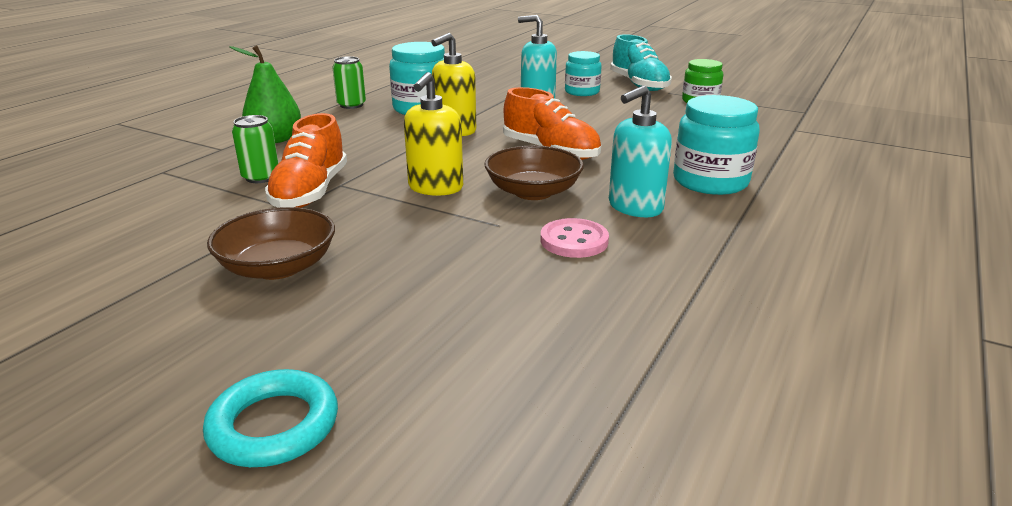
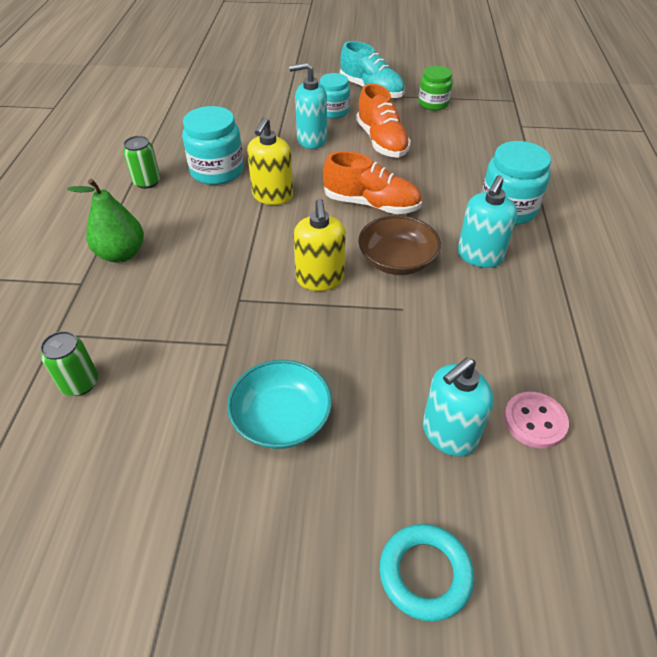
camera: 25 degrees left, 20 degrees up
(261, 177) = (160, 312): green can -> green can (80, 383)
(278, 267) = (281, 418): brown bowl -> turquoise bowl
(310, 192) = (222, 318): orange shoe -> orange shoe (381, 141)
(438, 326) = (449, 434): none -> turquoise soap dispenser
(574, 241) = (467, 309): pink button -> pink button (534, 421)

